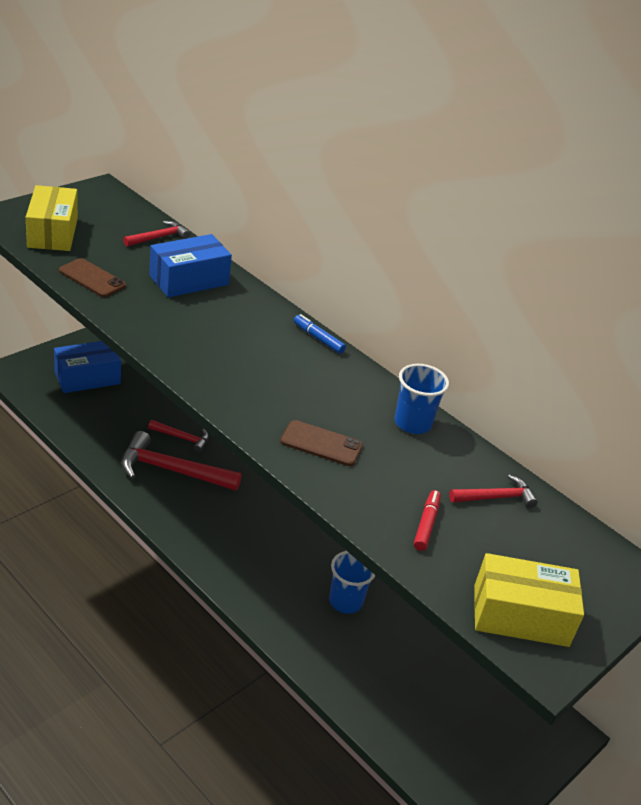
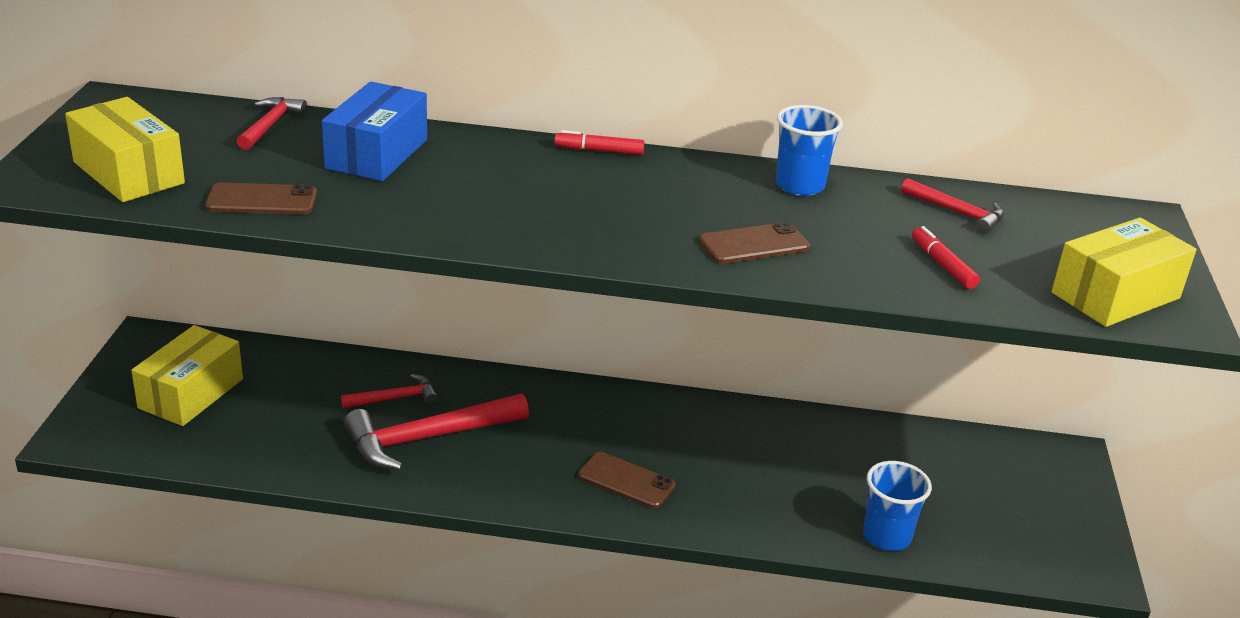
camera: 35 degrees left, 5 degrees down
(87, 378) = (191, 393): blue box -> yellow box
(248, 560) = (626, 481): none -> brown phone
(318, 338) = (599, 151): blue marker -> red marker
(345, 601) = (765, 461): blue cup -> blue cup (886, 536)
(496, 497) = (957, 212): red hammer -> red hammer turned 90 degrees clockwise

